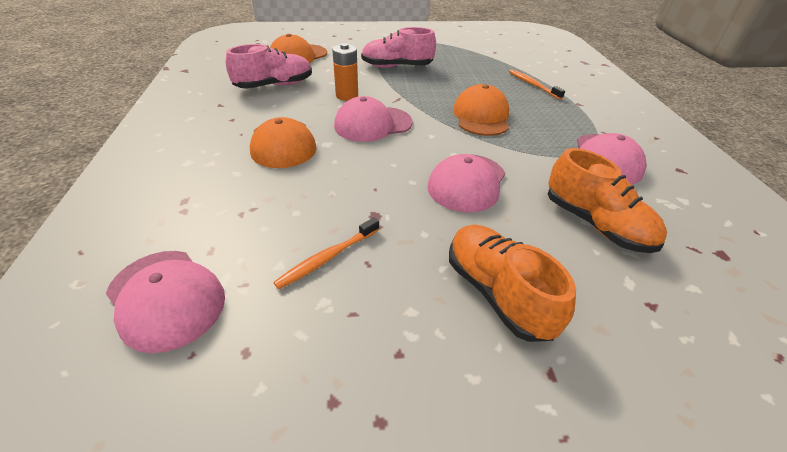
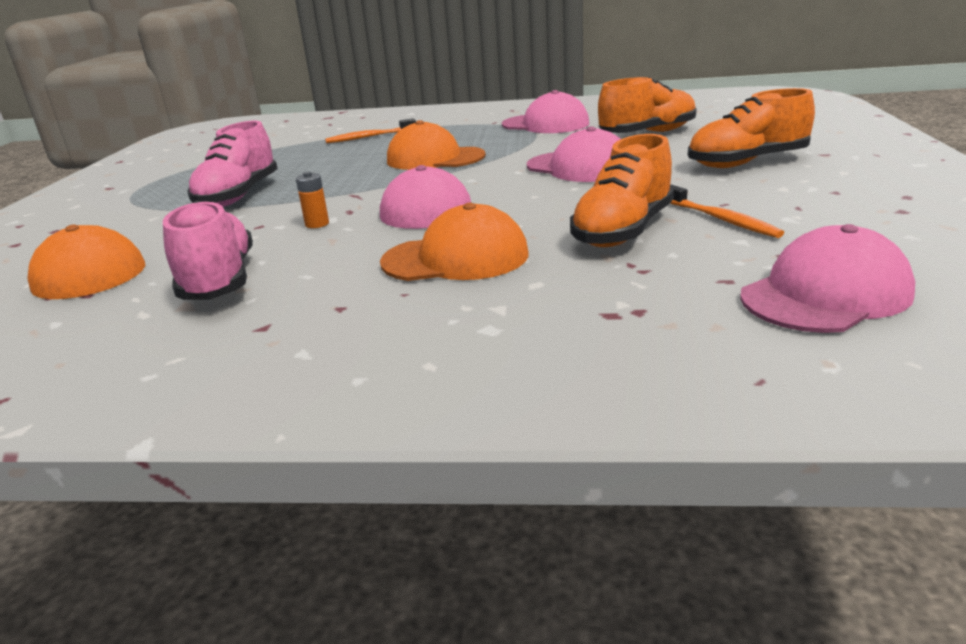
camera: 75 degrees left, 15 degrees down
(312, 205) = (623, 231): none -> orange shoe
(347, 96) = (317, 224): orange battery -> orange battery, size x0.60

